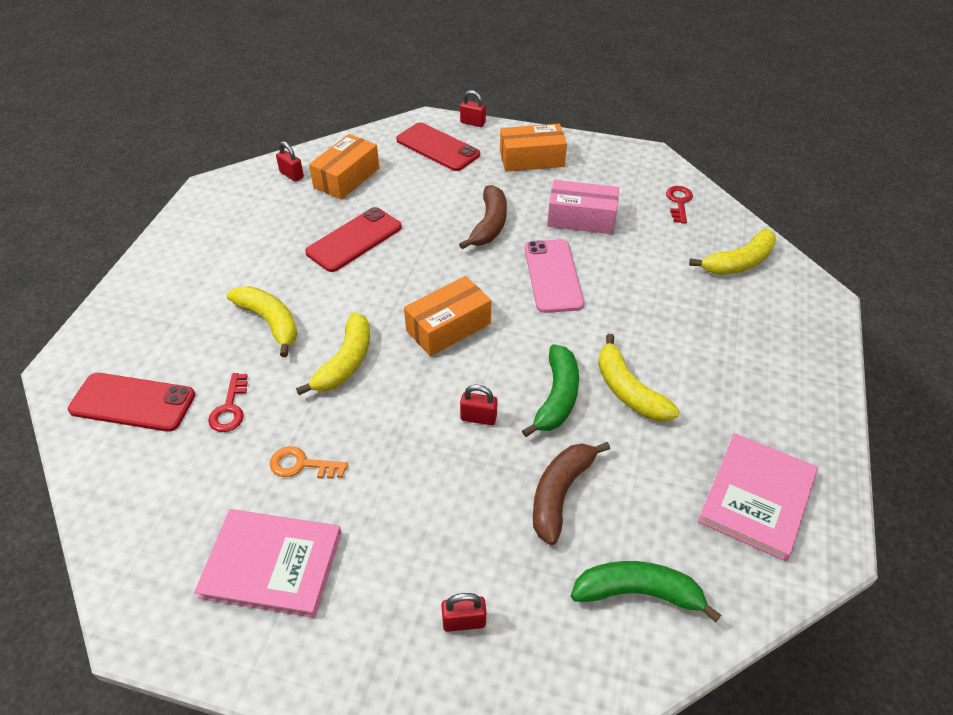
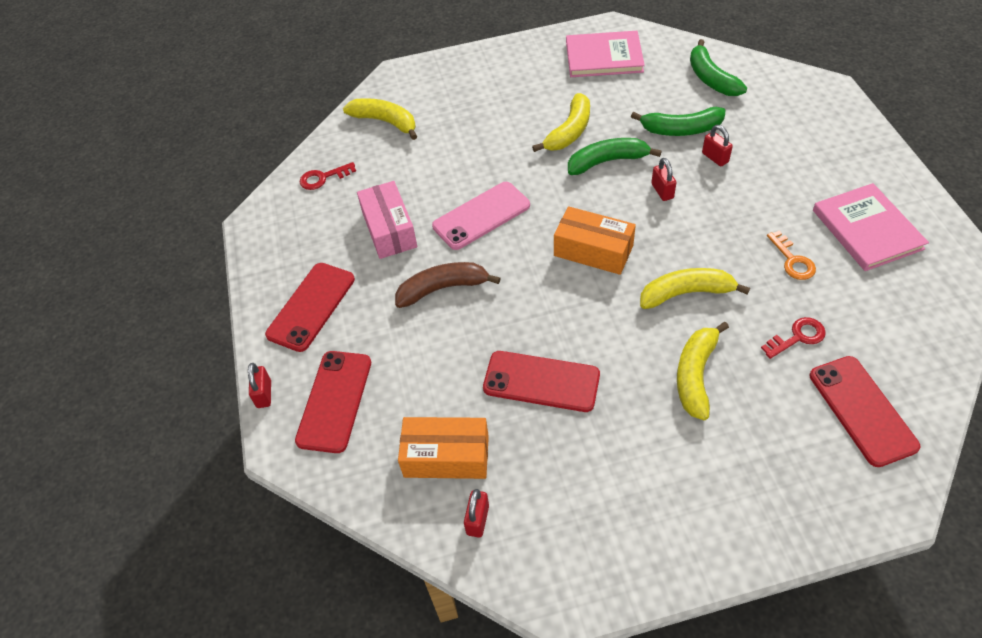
camera: 115 degrees left, 5 degrees up
(464, 621) = (800, 132): red padlock -> red padlock (715, 157)
(531, 159) = (311, 306): orange box -> red phone
(560, 493) = (681, 129): brown banana -> green banana

